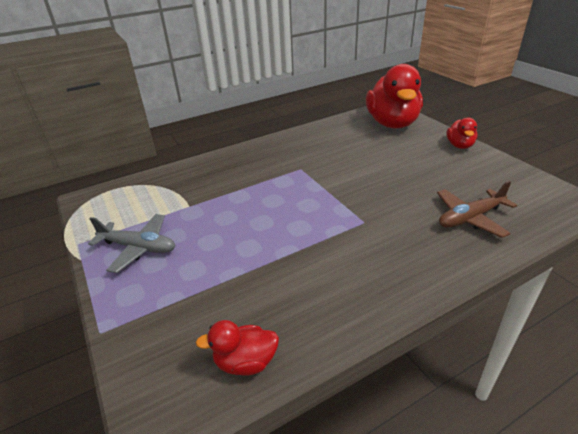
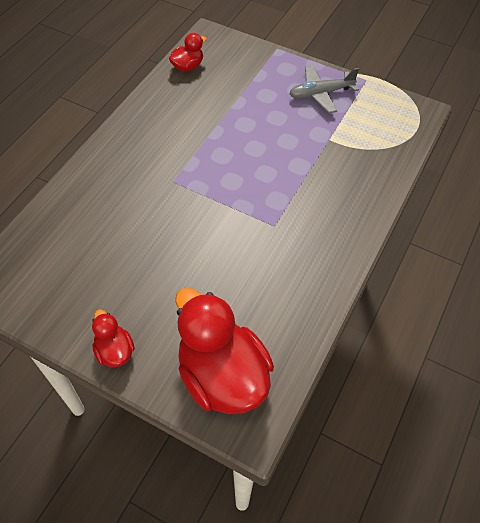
camera: 145 degrees right, 20 degrees up
(470, 218) = (85, 222): brown plane -> none

